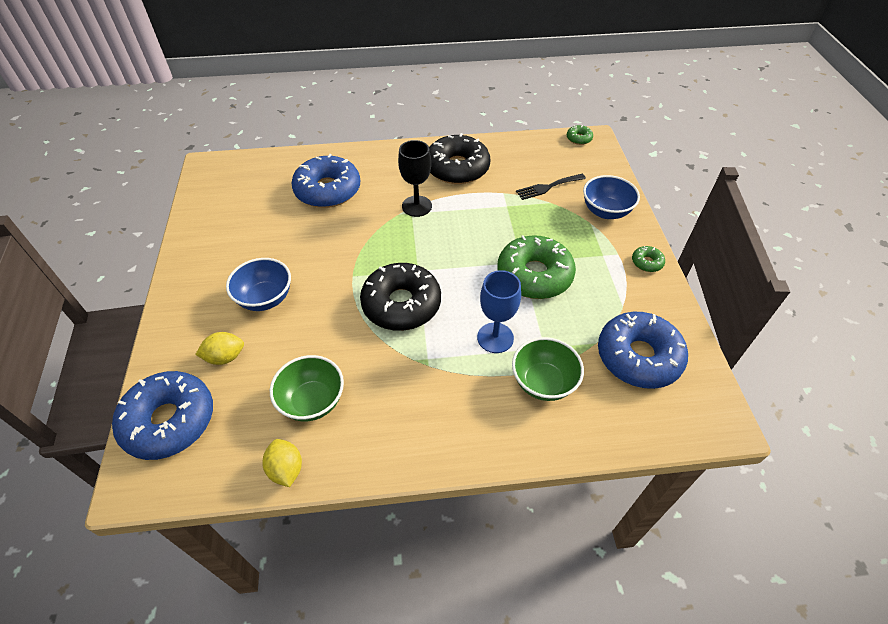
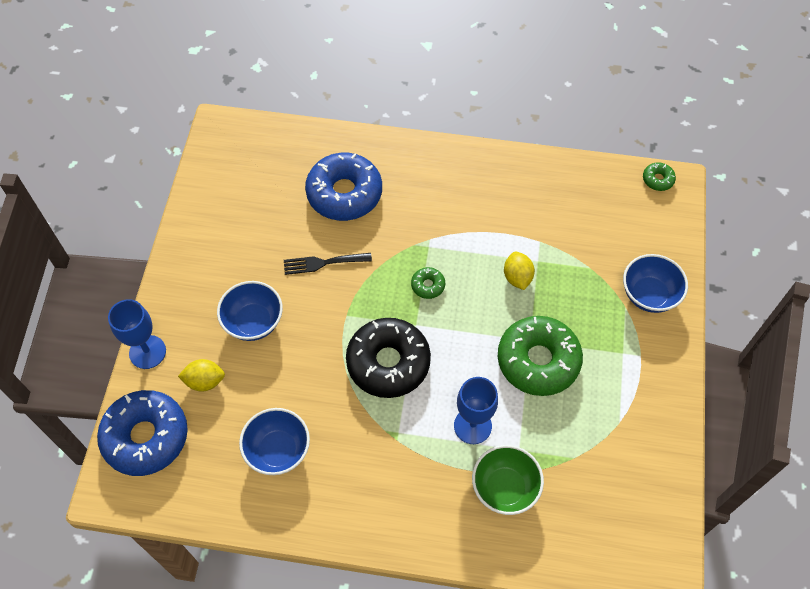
camera: 15 degrees right, 10 degrees up
(162, 344) = (147, 352): none -> blue goblet
(286, 469) = (241, 513): yellow lemon -> yellow lemon (517, 277)
(312, 401) = (278, 450): green bowl -> blue bowl
(417, 206) = (437, 238): black goblet -> none
(457, 168) = (497, 193): black donut -> none
(548, 187) = (594, 245): black fork -> black fork (323, 263)
(638, 357) = (612, 485): blue donut -> none
(647, 262) = (668, 374): green donut -> green donut (428, 285)

